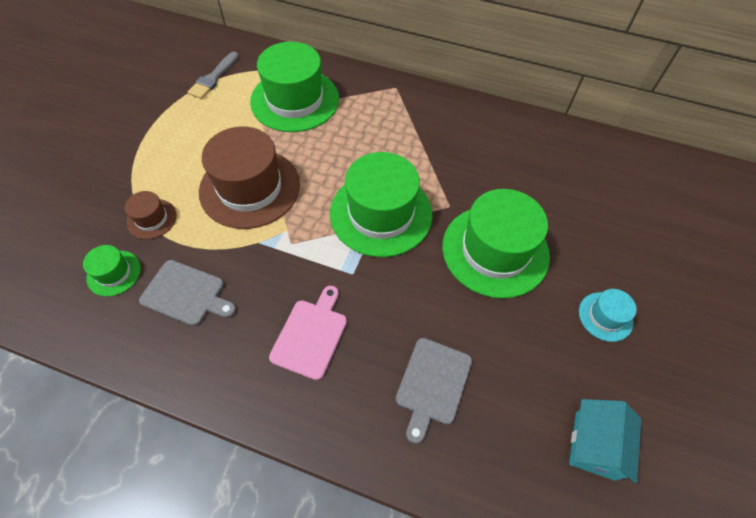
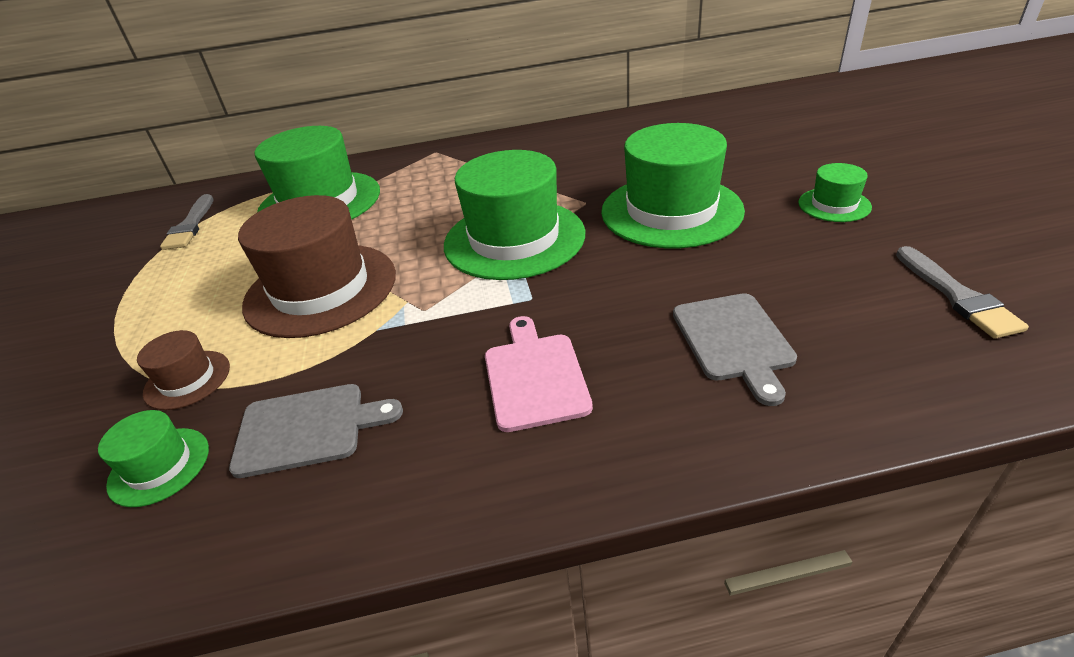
camera: 25 degrees left, 20 degrees down
(594, 445) = (957, 296): turquoise house -> grey brush
(605, 316) = (834, 205): turquoise hat -> green hat

